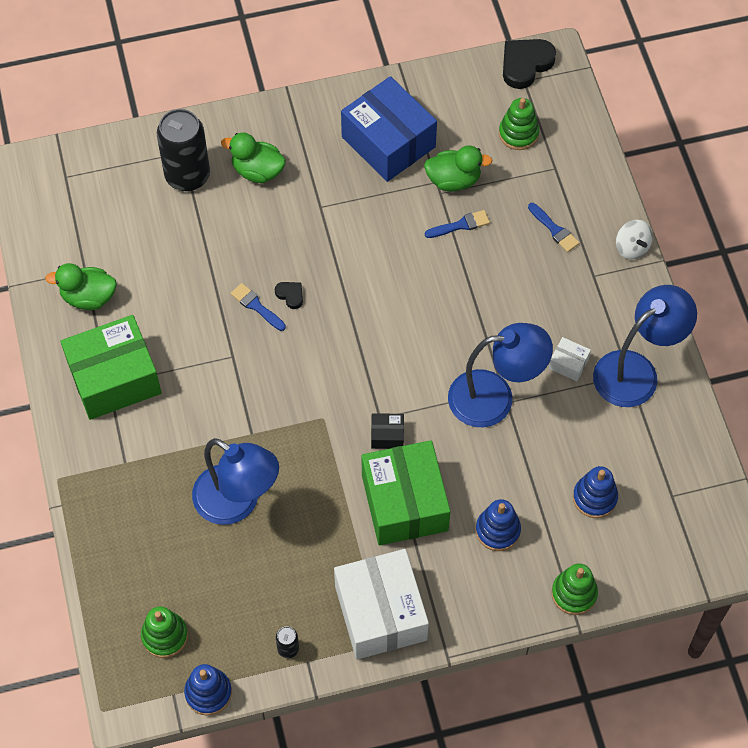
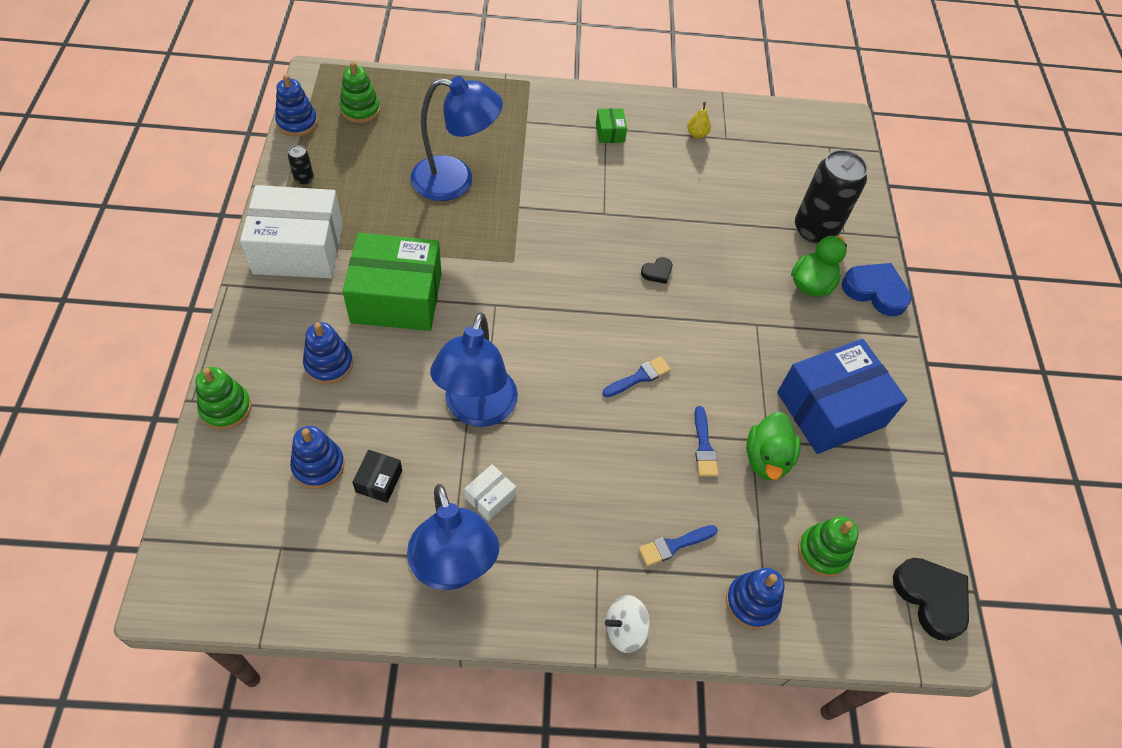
camera: 100 degrees right, 5 degrees down
(88, 297) = (697, 134): green duck -> yellow pear
(114, 378) = (610, 132): green box -> green box, size x0.42
(237, 503) = (455, 180): blue lamp -> blue lamp turned 135 degrees counterclockwise
(246, 121) = (875, 291): none -> blue heart
(256, 306) = (652, 243): blue brush -> blue brush (639, 377)
(387, 435) = (474, 305): black box -> black box (379, 481)
(577, 173) = (751, 602): none -> blue stacking toy

